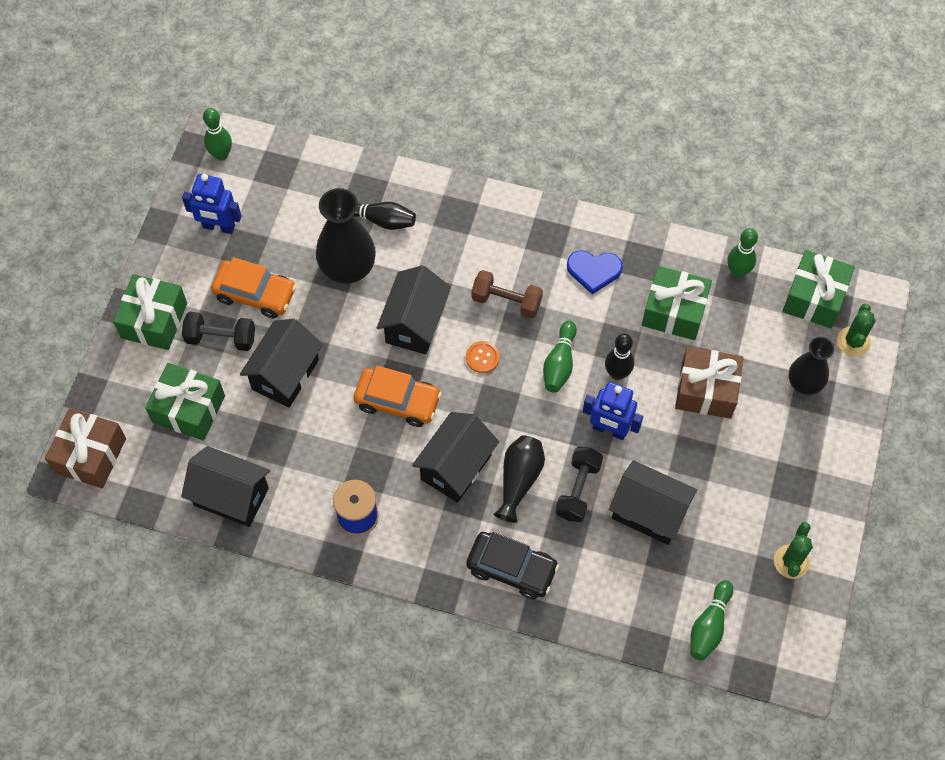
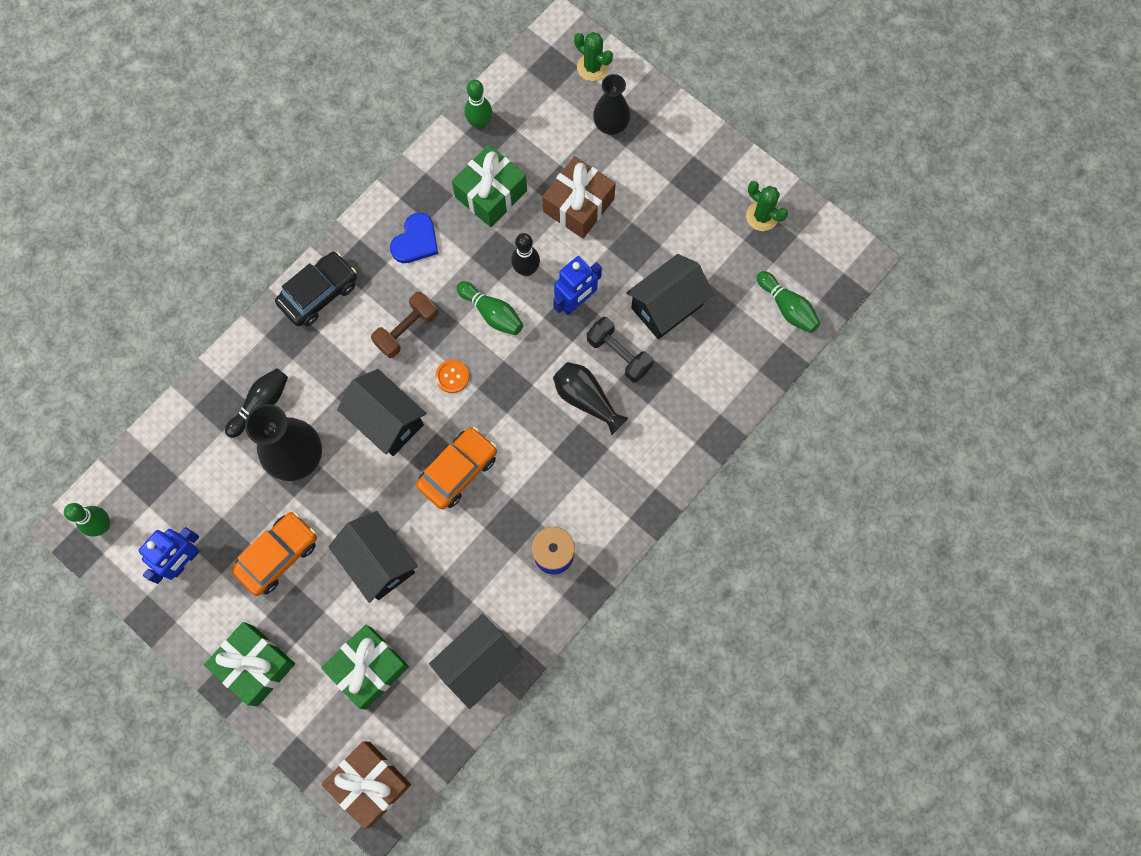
camera: 65 degrees left, 10 degrees up
(221, 338) = (308, 607): black dumbbell -> none
(456, 467) = (548, 448): black house -> none
(511, 568) = (664, 443): black car -> black car (319, 293)
(814, 298) = (536, 76): green gift -> none

